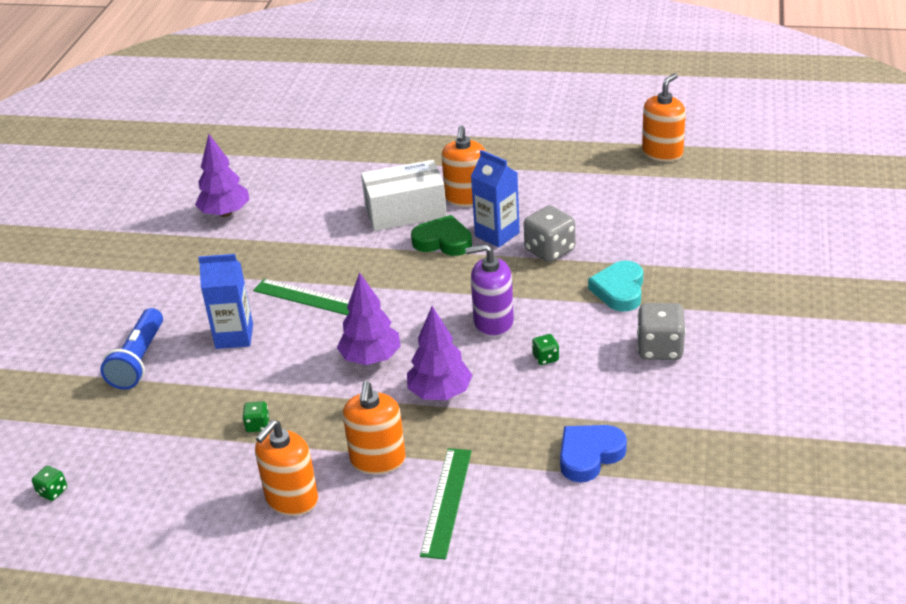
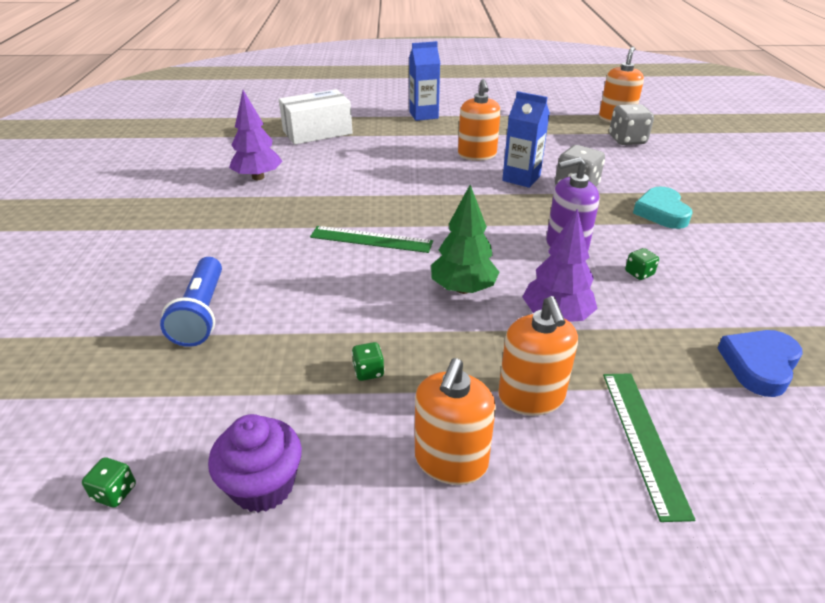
camera: 15 degrees left, 0 degrees up
(153, 499) = (263, 485): none -> purple cupcake
(234, 336) = (305, 280): blue carton -> blue carton (423, 115)
(371, 358) = (463, 289): purple tree -> green tree
(405, 212) = (428, 167): white box -> white box (317, 132)
(443, 241) = (476, 186): green heart -> none
(660, 349) = (739, 256): grey dice -> grey dice (627, 140)

